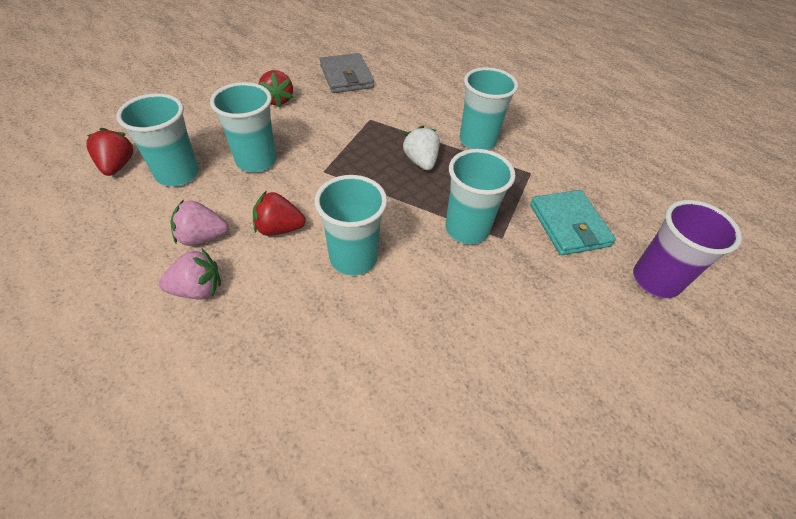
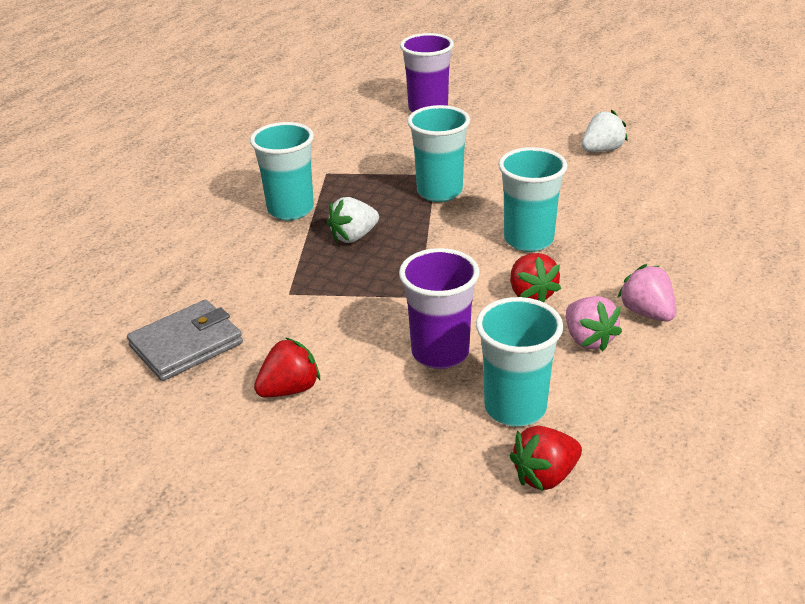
camera: 105 degrees left, 15 degrees down
(256, 161) = (440, 353): turquoise cup -> purple cup
(504, 414) = (602, 150): none -> white strawberry
(569, 225) = (392, 147): turquoise wallet -> none

